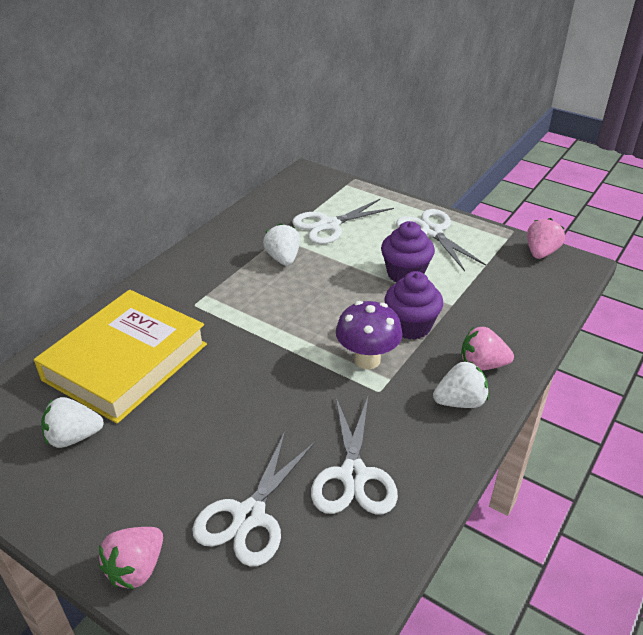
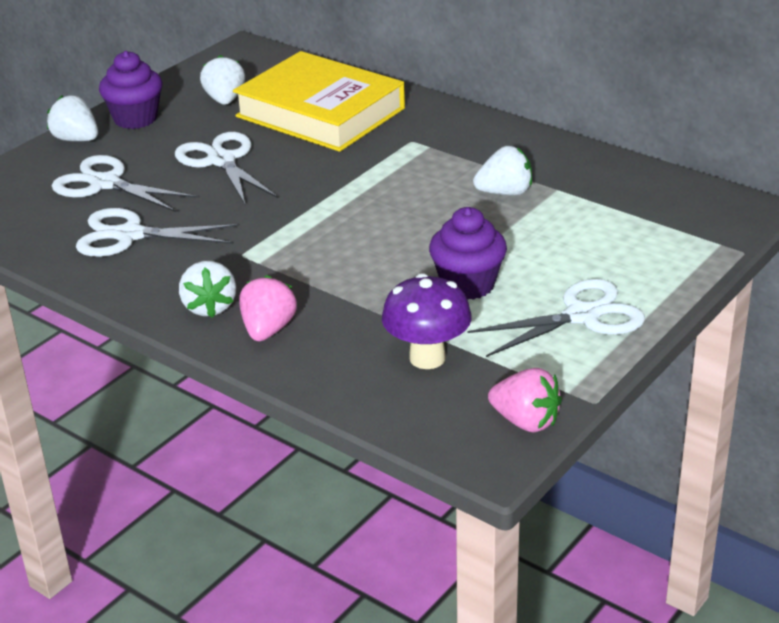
camera: 95 degrees right, 5 degrees down
(136, 568) = (76, 139): pink strawberry -> white strawberry
(329, 225) = (592, 227): white scissors -> white scissors (221, 161)
(367, 360) = (294, 248): purple mushroom -> purple mushroom (427, 358)
(411, 326) = (351, 282): purple cupcake -> purple cupcake (135, 119)

